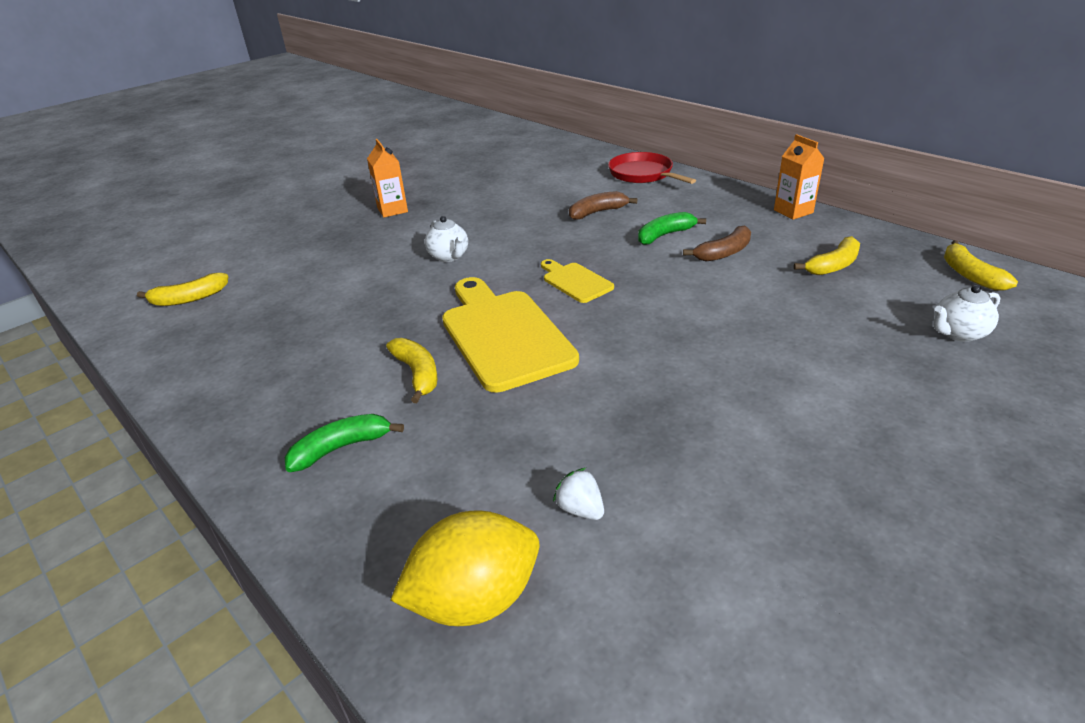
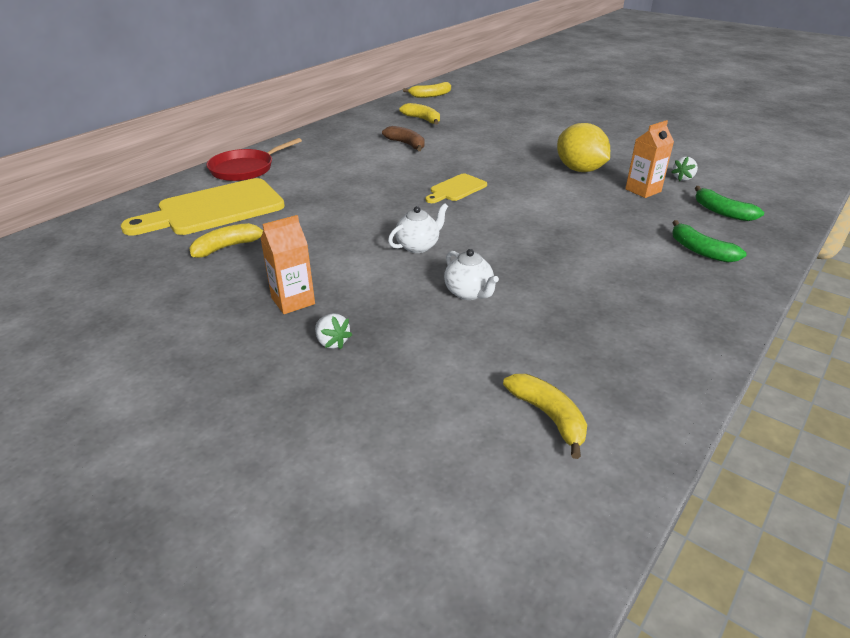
camera: 100 degrees left, 0 degrees up
(332, 225) = (332, 342): none -> white strawberry
(417, 374) = (606, 235): yellow banana -> yellow banana (228, 247)
(475, 599) = (759, 197): yellow lemon -> yellow lemon (579, 170)
(504, 335) = (540, 209): yellow cutting board -> yellow cutting board (214, 209)
(597, 212) = (328, 185): brown banana -> none
(665, 235) = (377, 161): green banana -> green banana (722, 212)
(793, 211) = (342, 124): orange carton -> orange carton (643, 190)
(958, 333) = (491, 103): white teapot -> white teapot (469, 293)

